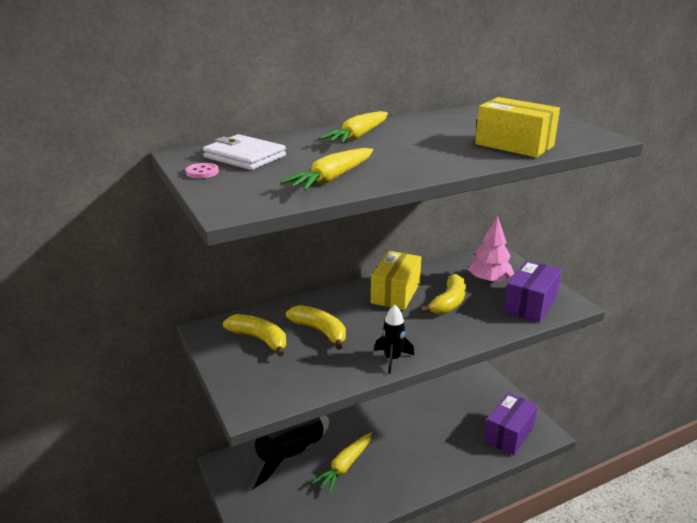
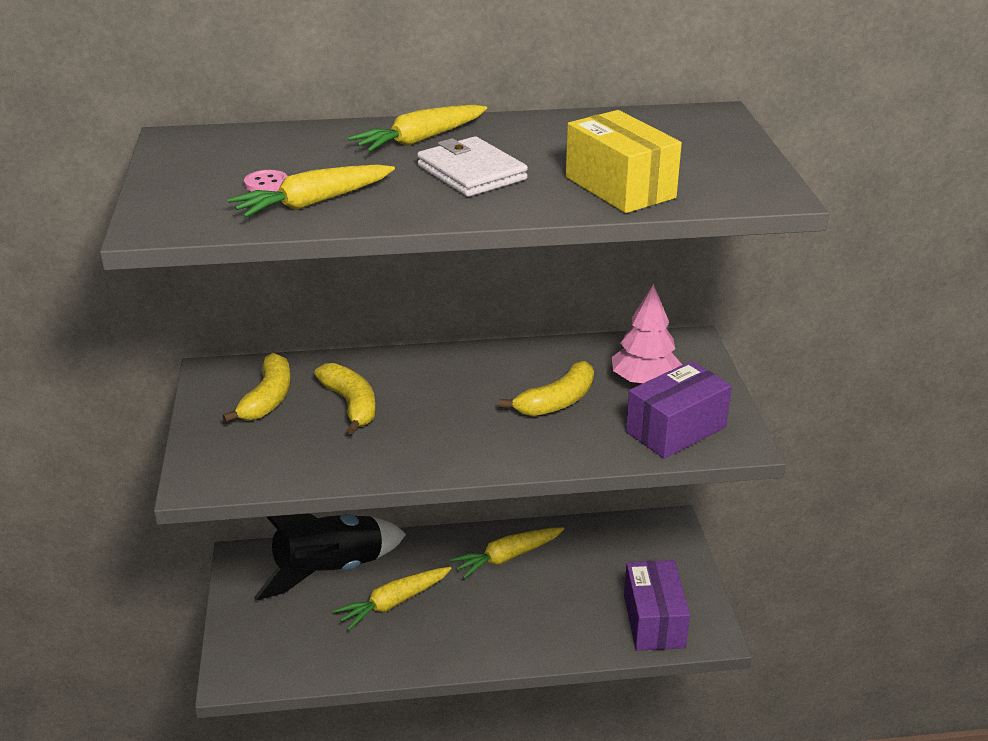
camera: 20 degrees right, 5 degrees up
(202, 172) = (171, 168): pink button -> pink button (266, 184)
(244, 157) = (243, 152): white wallet -> white wallet (471, 173)
(259, 339) = (268, 398): yellow banana -> yellow banana turned 45 degrees clockwise
(392, 359) = (416, 463): black rocket -> none
(395, 293) = (492, 372): yellow box -> none
(399, 417) = (507, 557): none -> yellow carrot
(509, 434) = (654, 621): purple box -> purple box turned 60 degrees counterclockwise

